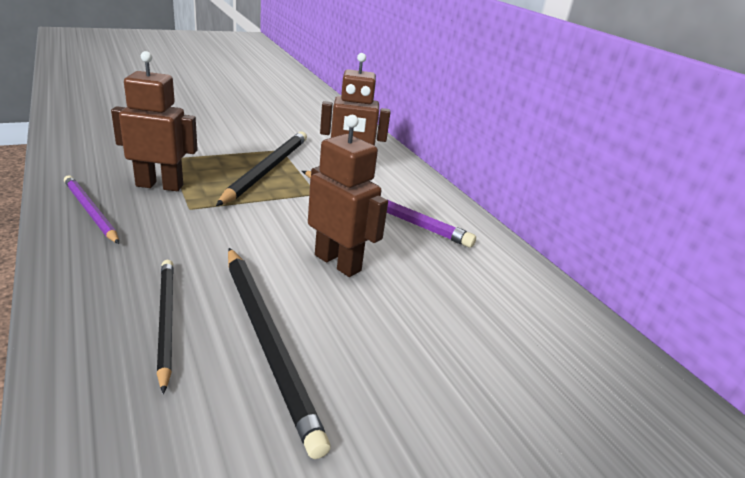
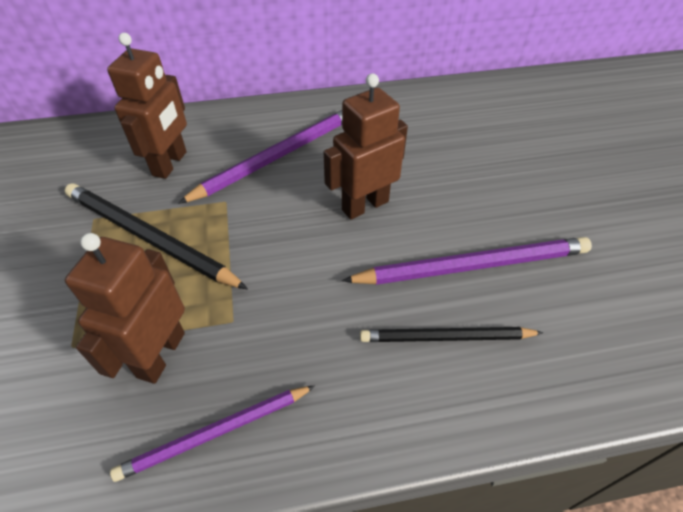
camera: 70 degrees left, 20 degrees up
(267, 340) = (471, 266): black pencil -> purple pencil

